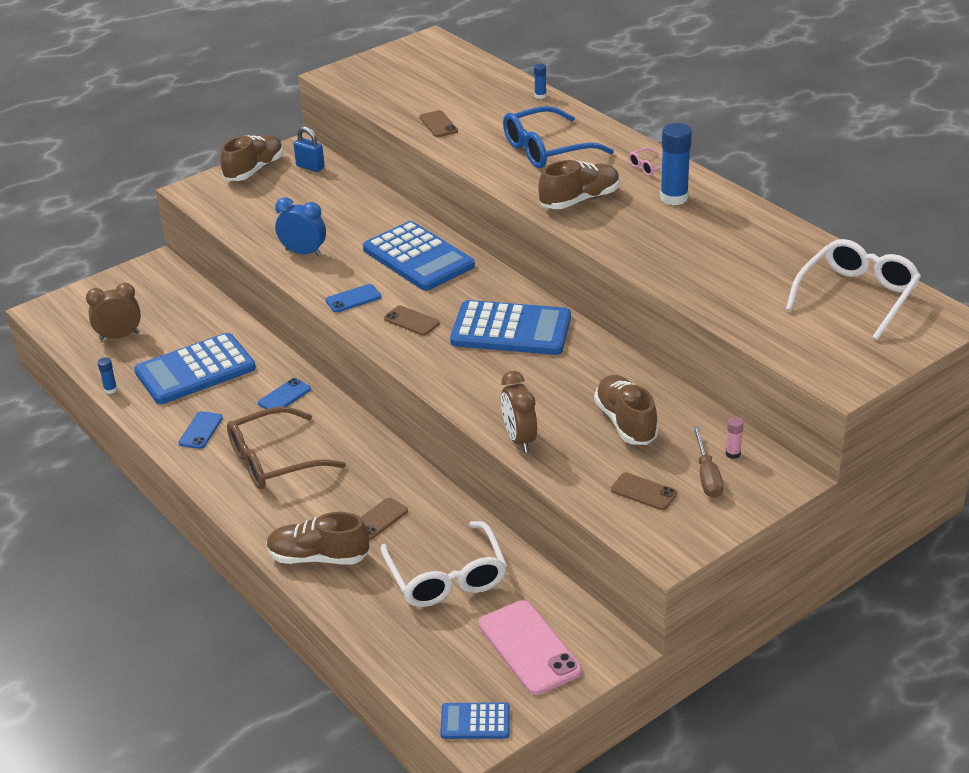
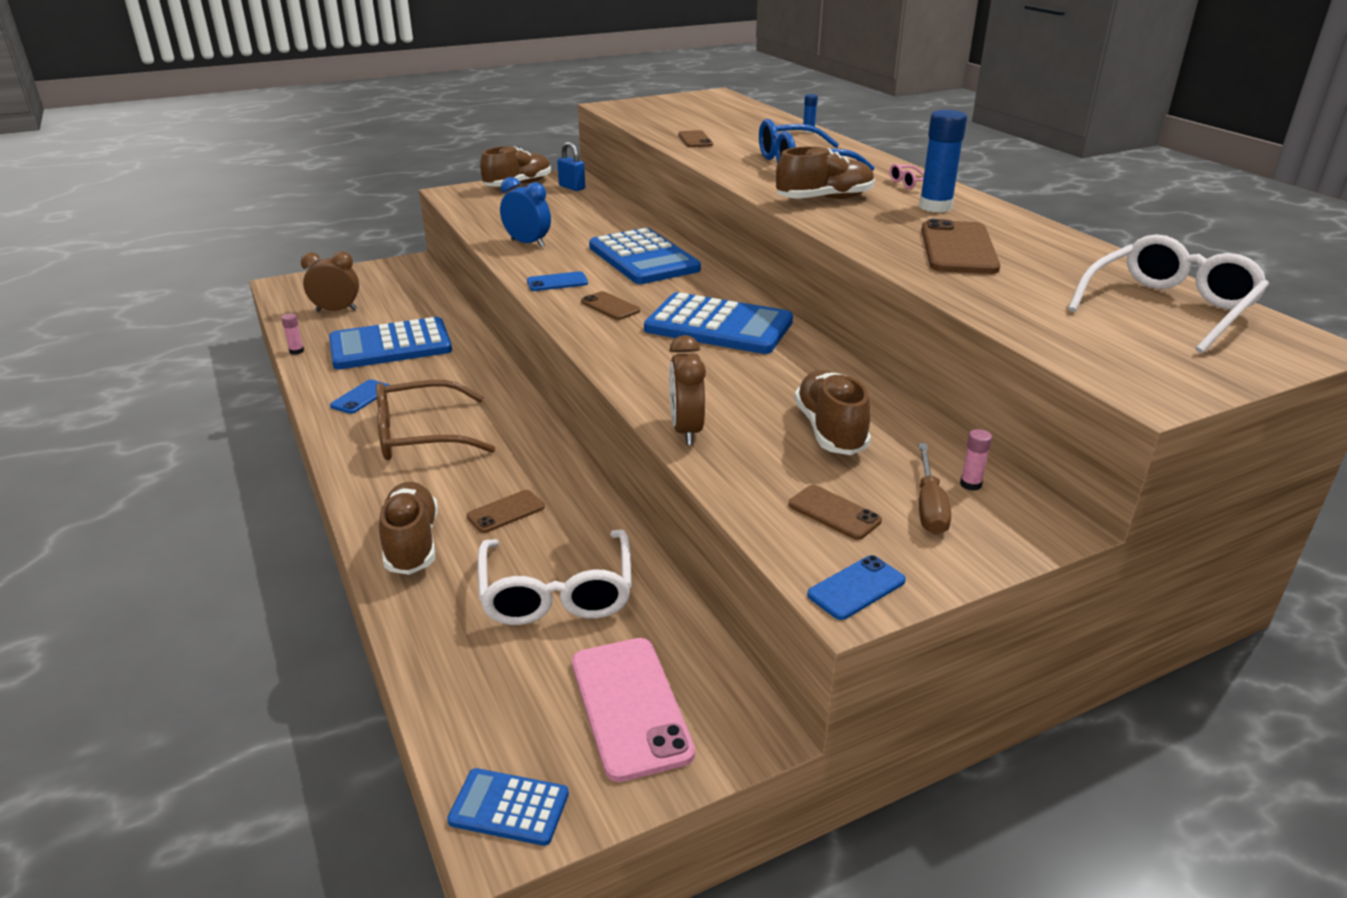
camera: 10 degrees right, 5 degrees down
(110, 390) = (296, 351): blue glue stick -> pink glue stick
(284, 396) = (466, 378): blue phone -> blue phone (856, 588)
(318, 557) = (412, 543): brown shoe -> brown shoe turned 60 degrees clockwise
(699, 250) = (958, 248): none -> brown phone

